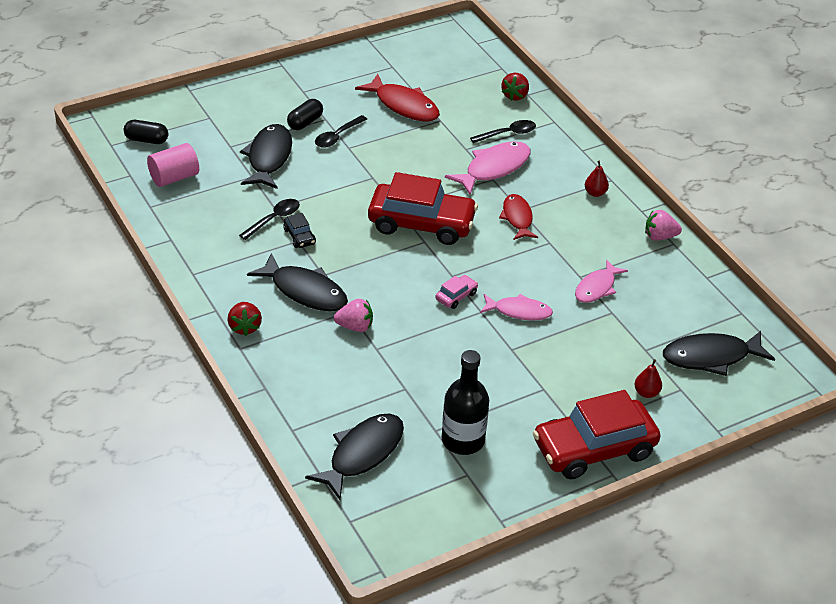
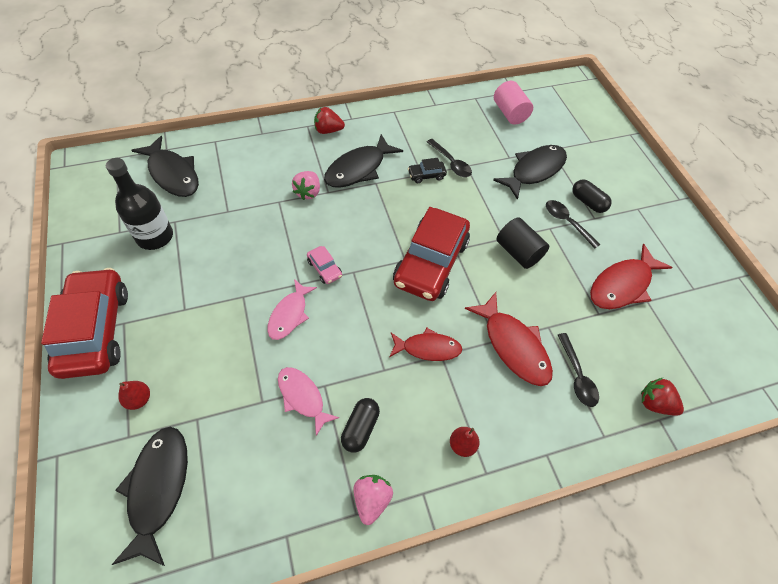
camera: 100 degrees right, 15 degrees up
(146, 140) = (558, 103): black capsule -> black capsule (360, 428)
(268, 158) = (534, 171): black fish -> black fish turned 60 degrees counterclockwise
(387, 167) = (518, 252): none -> black cylinder
(493, 168) = (513, 345): pink fish -> red fish

